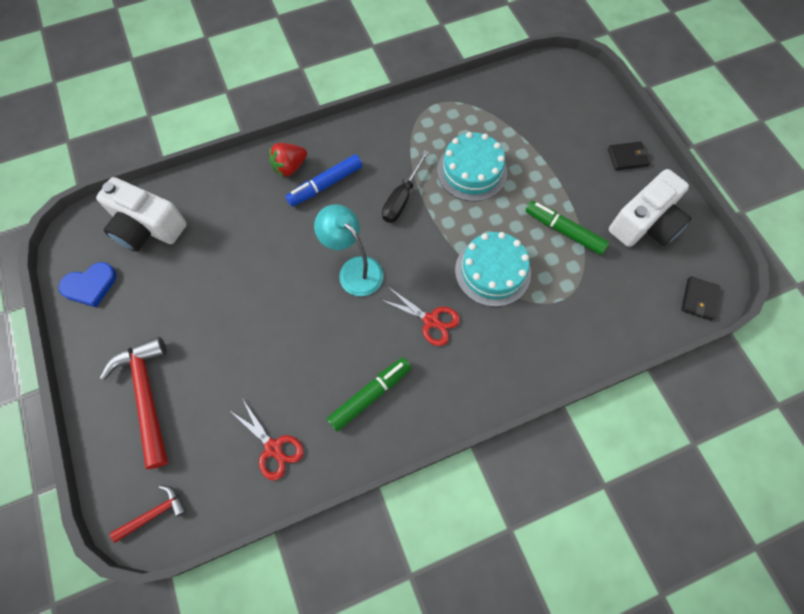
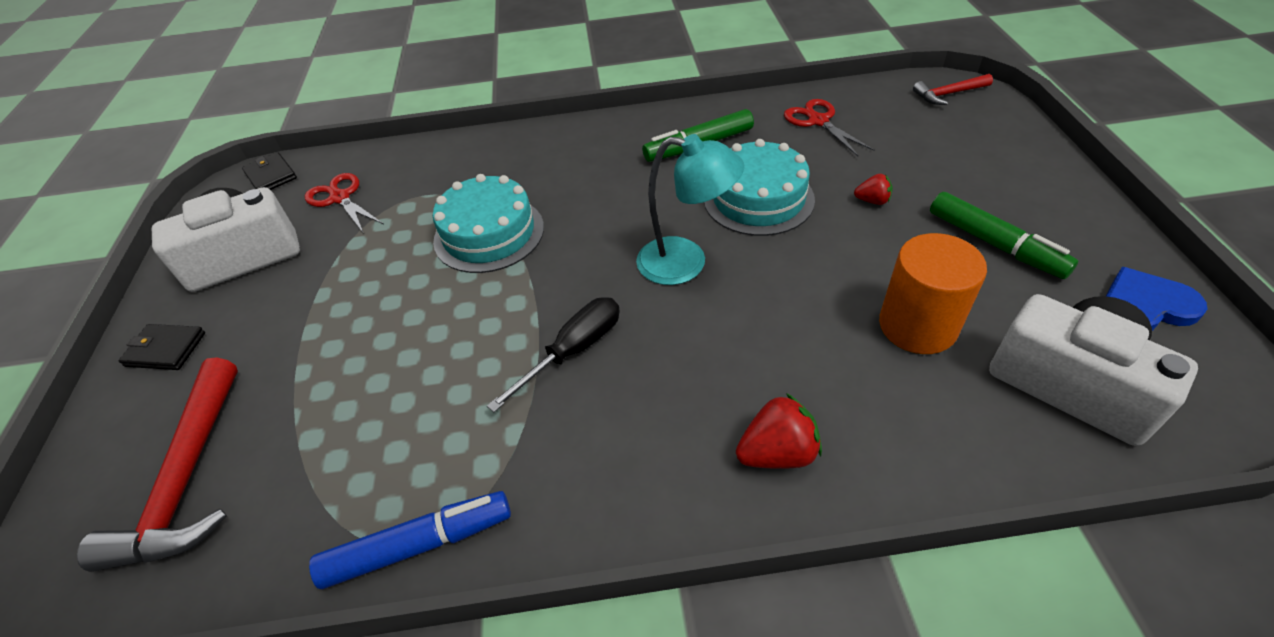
camera: 160 degrees left, 20 degrees down
(147, 395) = (989, 174): red hammer -> red hammer (187, 479)
(218, 248) = (917, 326): none -> orange cylinder
(234, 350) = (872, 201): none -> red strawberry
(325, 185) = (707, 401): blue marker -> blue marker (419, 545)
(354, 269) = (686, 263): turquoise lamp -> turquoise lamp turned 45 degrees counterclockwise
(431, 321) = (598, 196): red scissors -> red scissors (340, 198)
(472, 171) = (428, 375): turquoise cake -> turquoise cake (758, 199)
(564, 231) = (357, 264): green marker -> green marker (995, 244)
(699, 299) = (271, 176): black wallet -> black wallet turned 75 degrees counterclockwise

